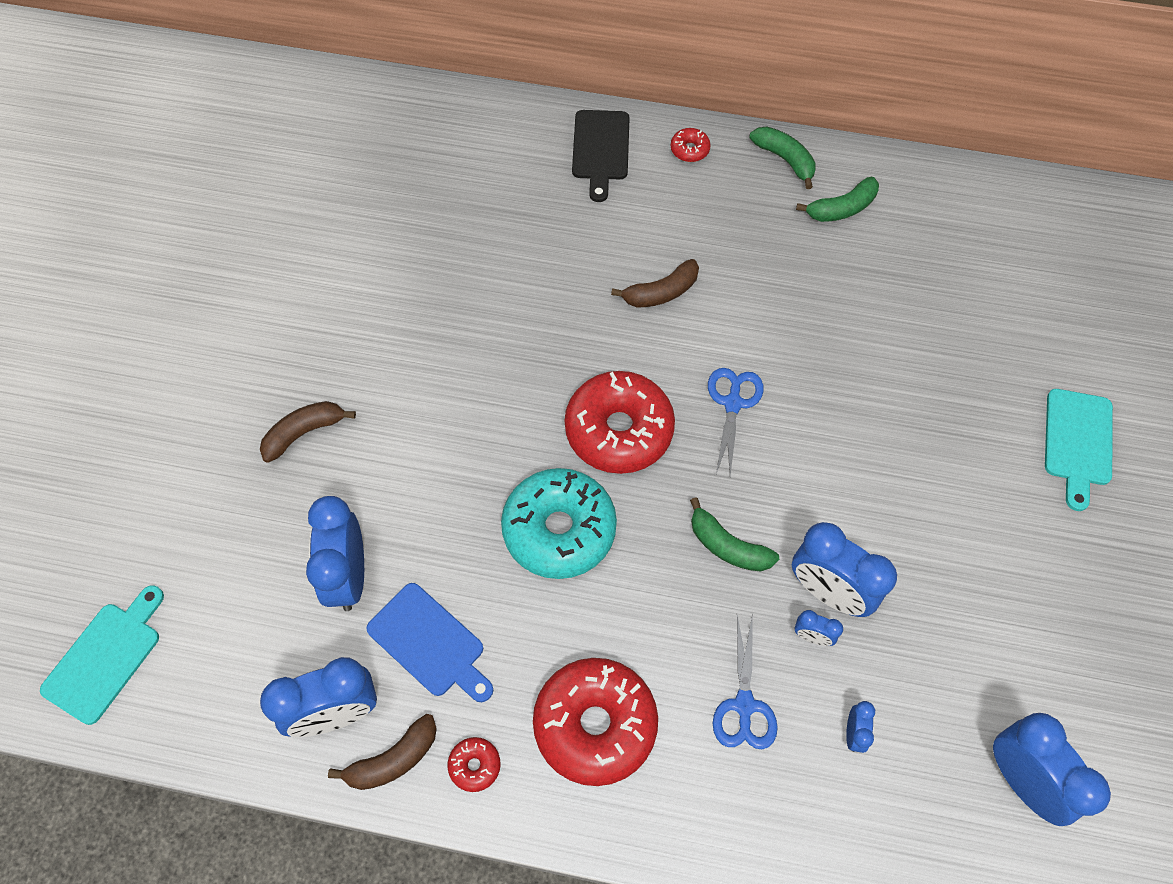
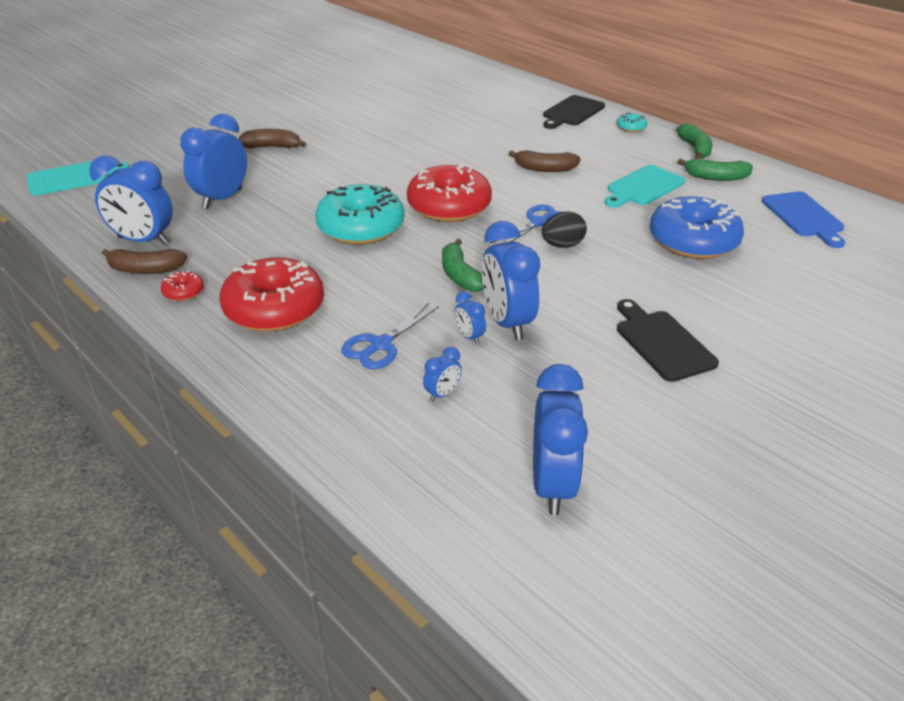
camera: 35 degrees right, 25 degrees down
(430, 643) = (228, 238): blue cutting board -> blue cutting board (804, 217)
(689, 150) = (631, 128): red donut -> turquoise donut
(784, 430) = (562, 245): none -> black egg
(896, 345) = (693, 241): none -> blue donut
(975, 530) = (662, 342): none -> black cutting board
(1077, 442) = (804, 337): turquoise cutting board -> turquoise cutting board (643, 187)

